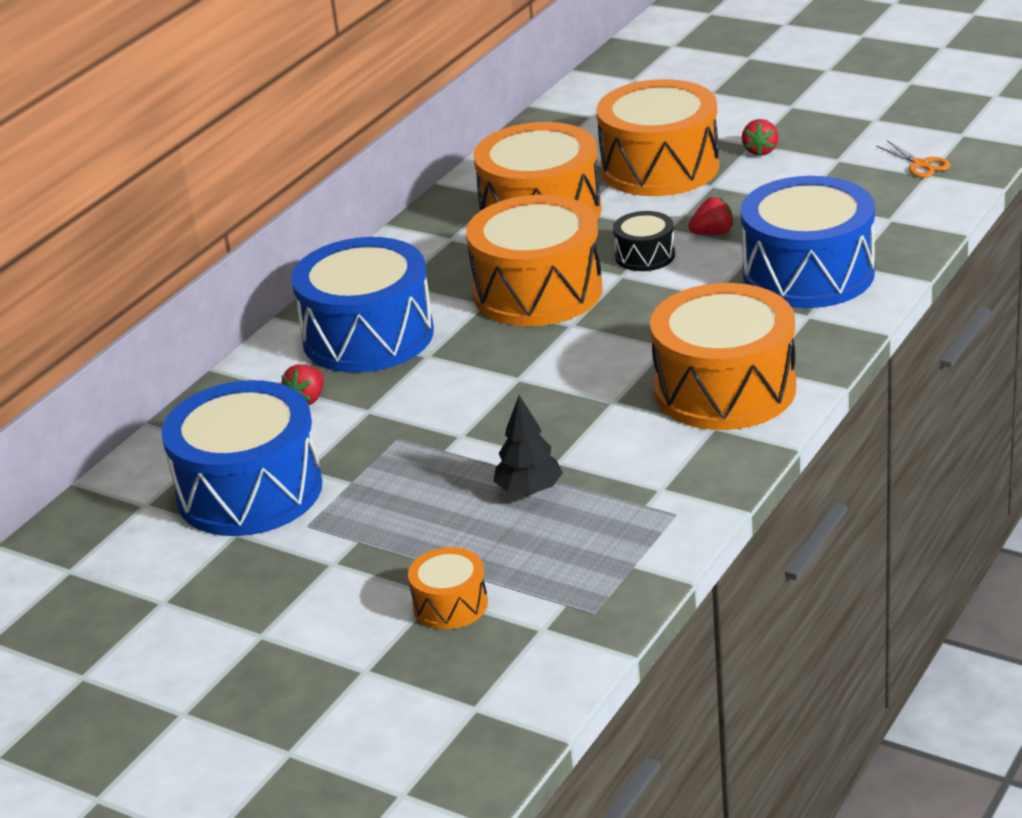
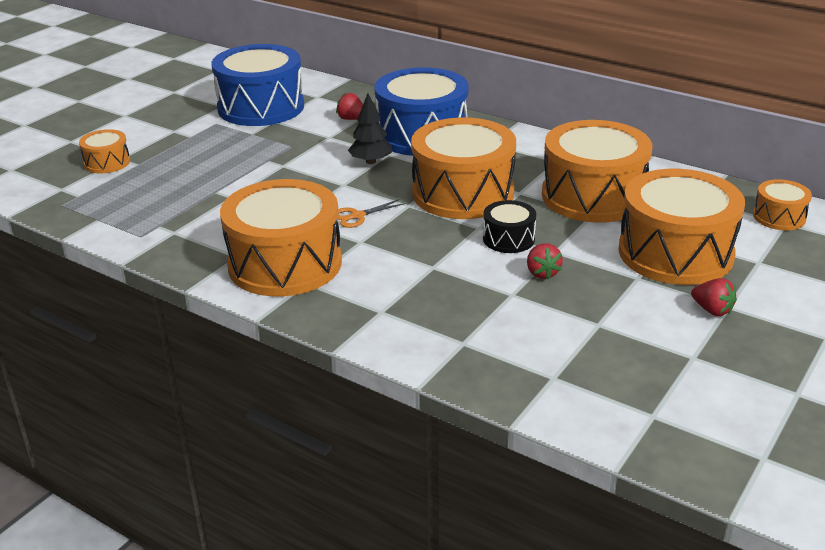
camera: 90 degrees right, 0 degrees up
(529, 490) = (204, 186): black tree -> black tree (371, 161)
(580, 118) = (779, 217): none -> orange drum
(761, 151) = (712, 310): red strawberry -> red strawberry turned 150 degrees counterclockwise
(808, 274) = (454, 317): blue drum -> none
(921, 165) = (678, 414): orange scissors -> orange scissors (357, 216)

